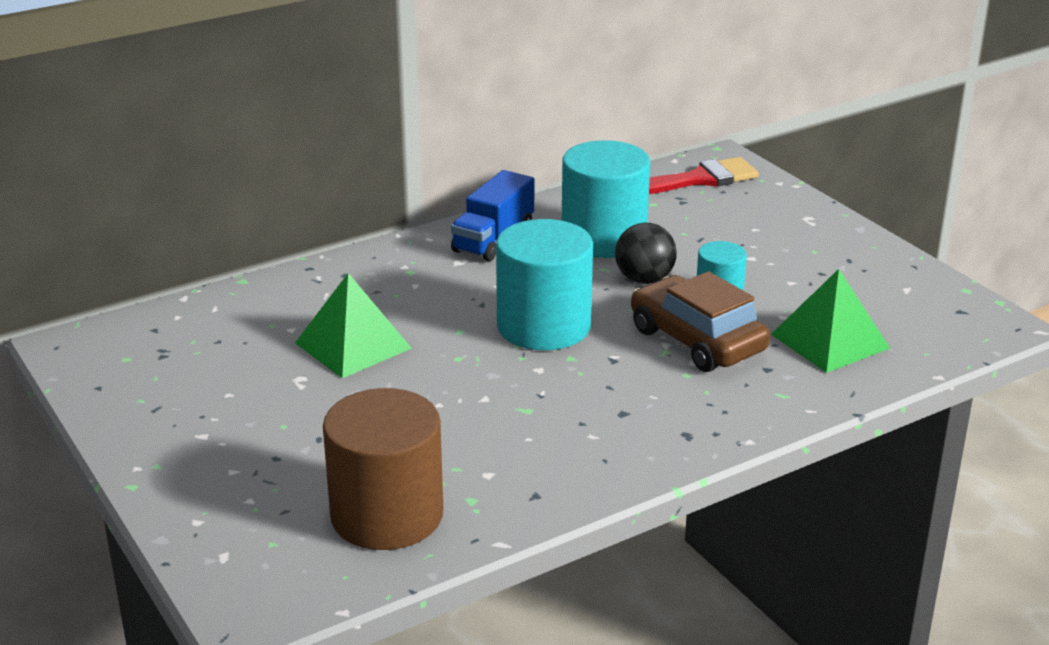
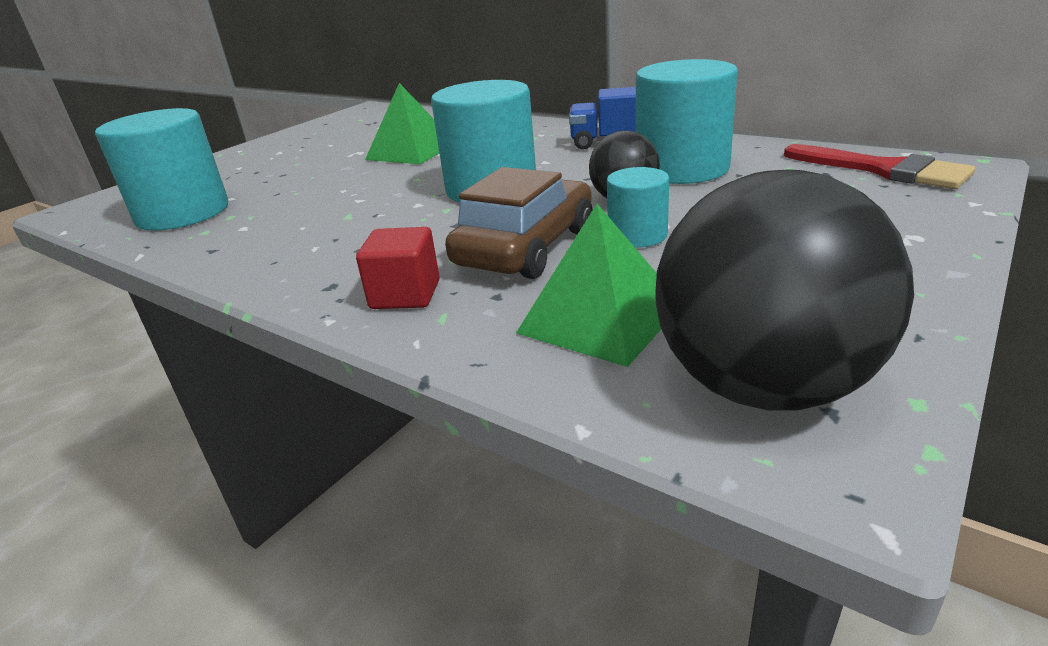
camera: 70 degrees right, 0 degrees up
(387, 515) = (183, 213): brown cylinder -> turquoise cylinder
(734, 403) = (405, 294): none -> red cube
(931, 318) = (763, 386): none -> black ball

